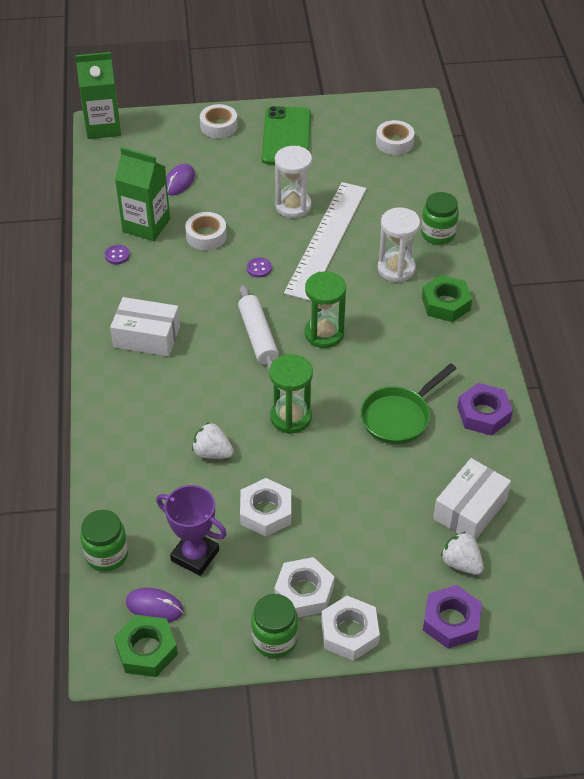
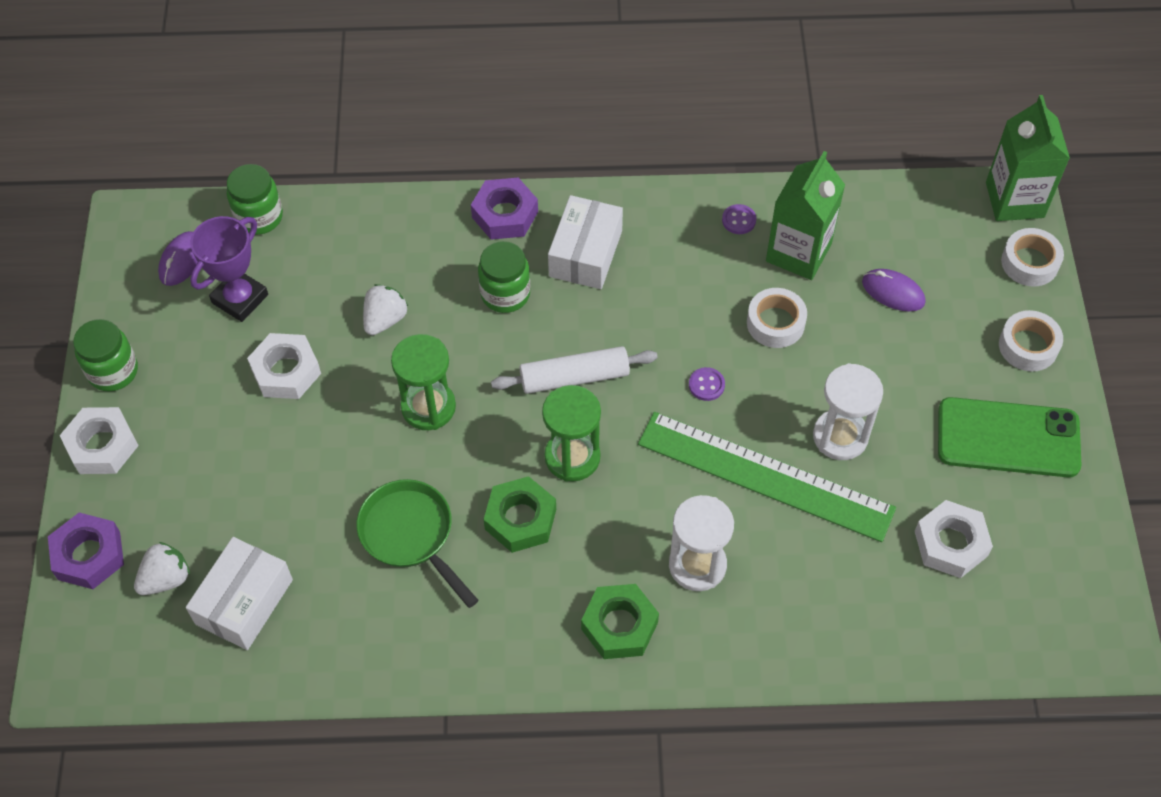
camera: 95 degrees right, 10 degrees up
(146, 650) = (131, 253): green nut -> green nut (520, 519)
(304, 592) = (166, 404): white nut -> white nut (950, 543)
(326, 239) = (765, 476): white ruler -> green ruler
(394, 142) = (1003, 598): white tape -> white tape (1029, 262)
(438, 234) = (774, 636): green jar -> green jar (505, 294)
(470, 509) = (244, 602): white box -> white box turned 75 degrees clockwise
(483, 414) = (400, 645): purple nut -> purple nut (505, 214)

